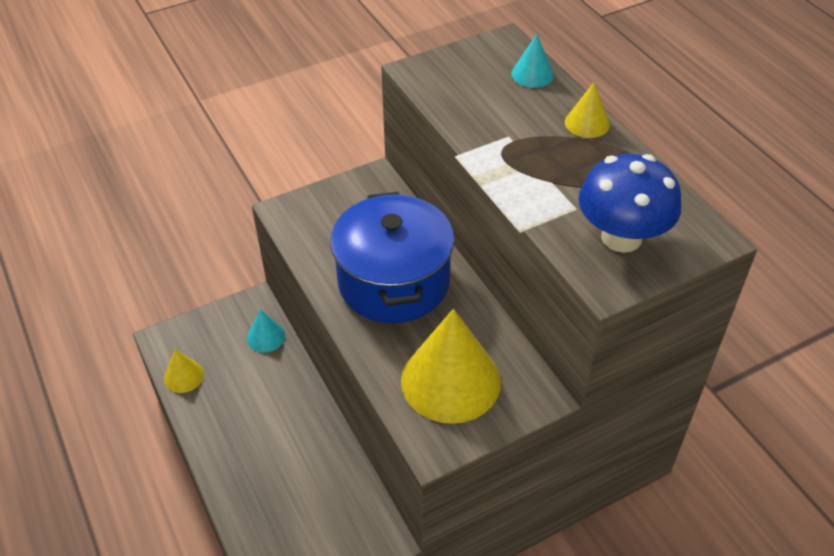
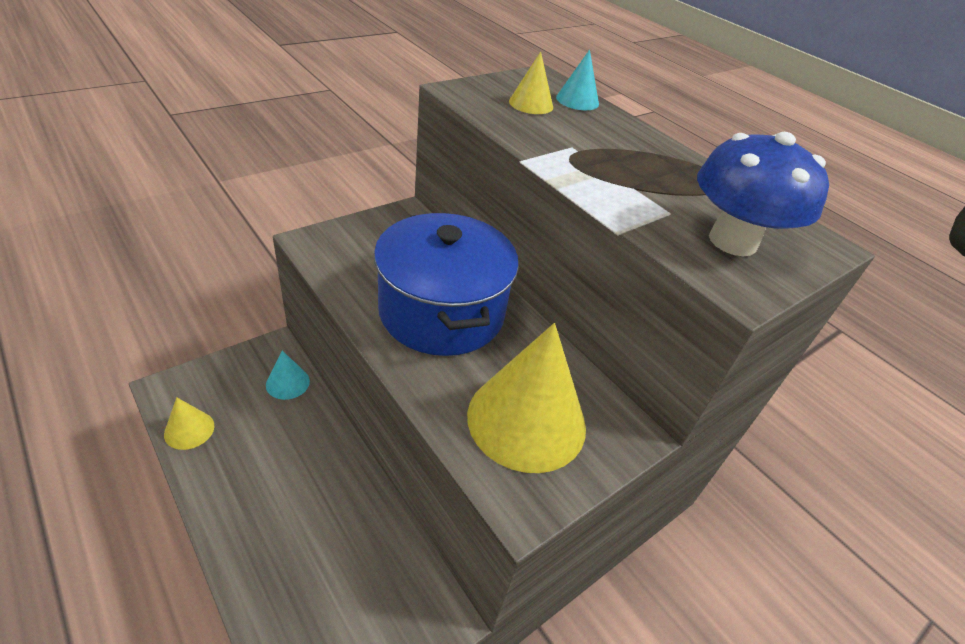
camera: 15 degrees left, 5 degrees down
(587, 123) = (647, 140): yellow cone -> yellow cone (531, 104)

